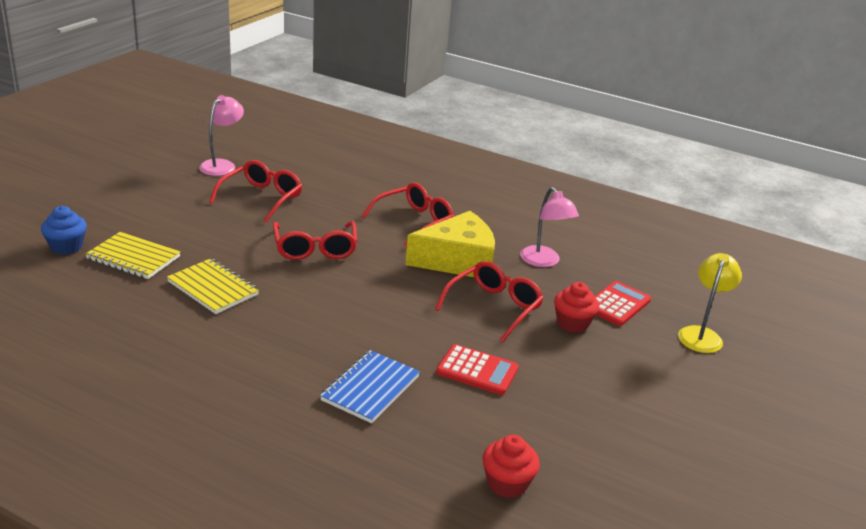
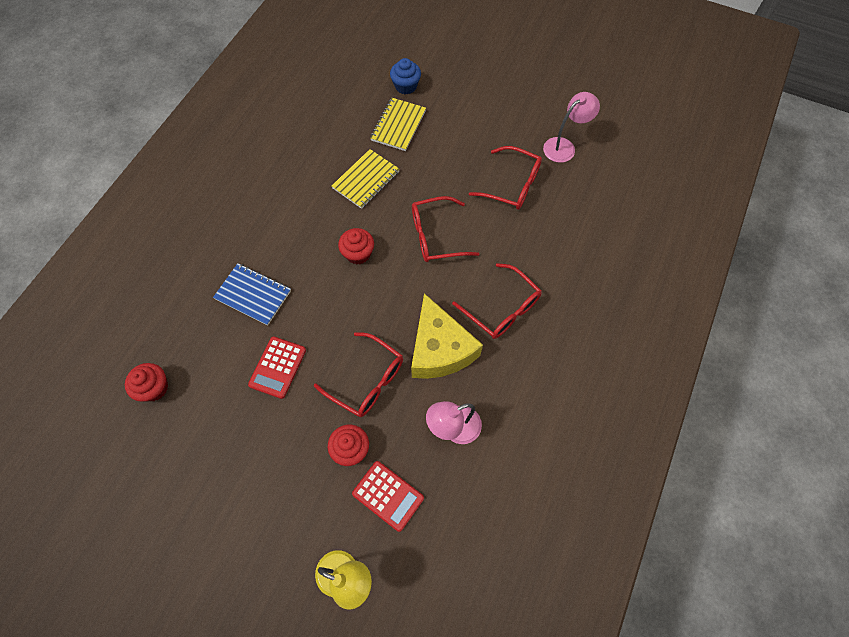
camera: 90 degrees right, 35 degrees up
(222, 165) = (564, 146): pink lamp -> pink lamp turned 60 degrees counterclockwise
(325, 302) = (358, 253): none -> red cupcake

